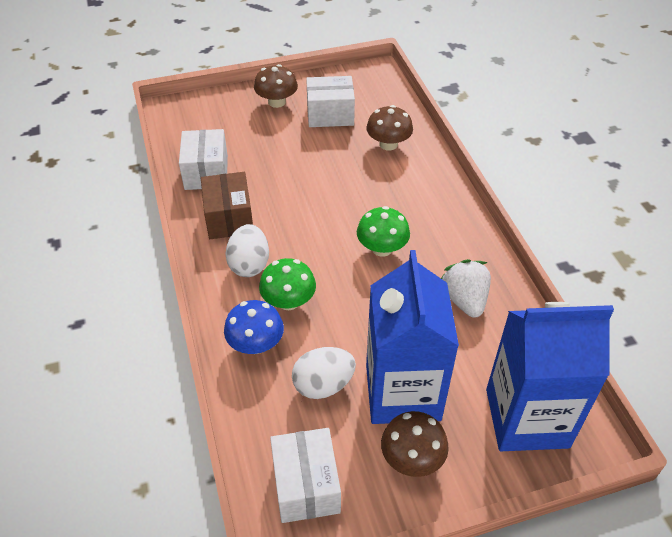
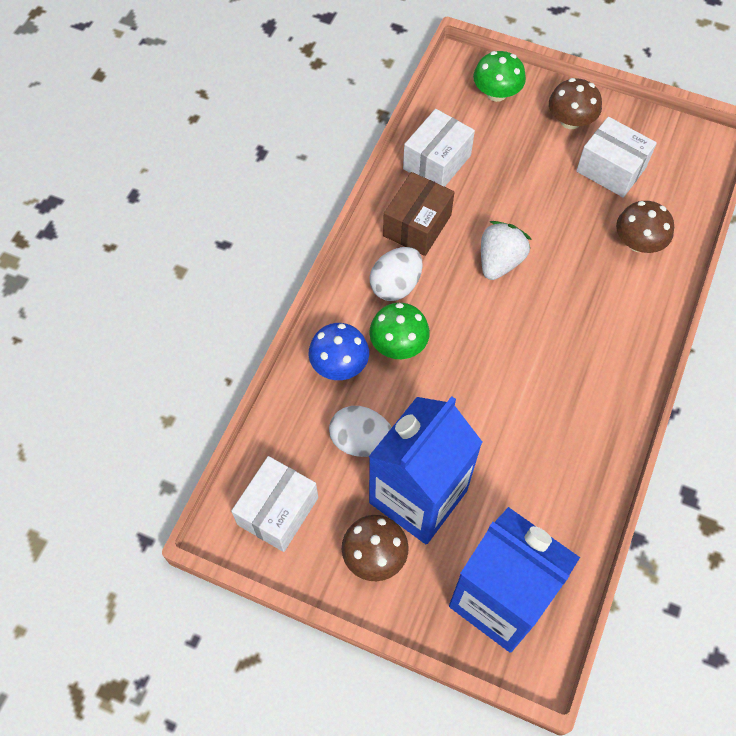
camera: 40 degrees right, 15 degrees up
(382, 248) = (525, 351): green mushroom -> green mushroom (496, 93)
(464, 300) = (552, 456): white strawberry -> white strawberry (499, 261)

